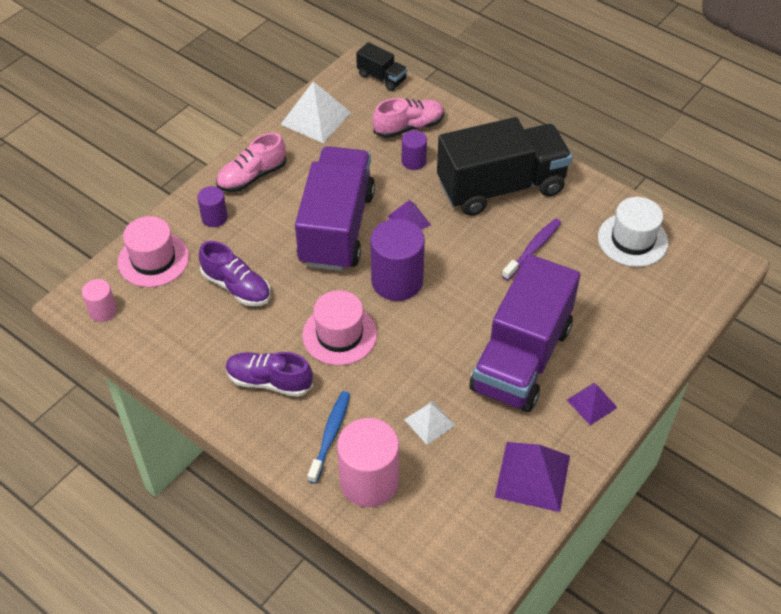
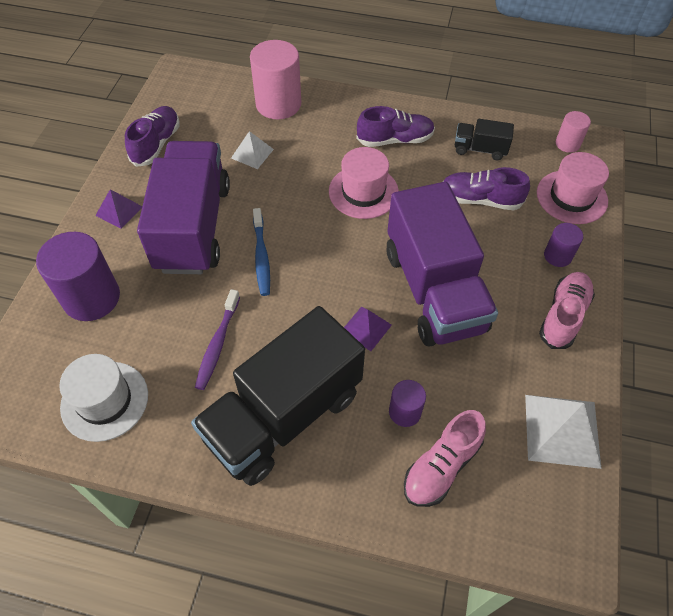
camera: 155 degrees right, 5 degrees up
(330, 436) = (324, 121): blue toothbrush -> blue toothbrush (261, 256)
(381, 78) = (532, 548): black truck -> black truck (480, 149)
(397, 281) = (341, 257): purple cylinder -> purple cylinder (91, 298)
(532, 476) = (156, 144): purple pyramid -> purple shoe

